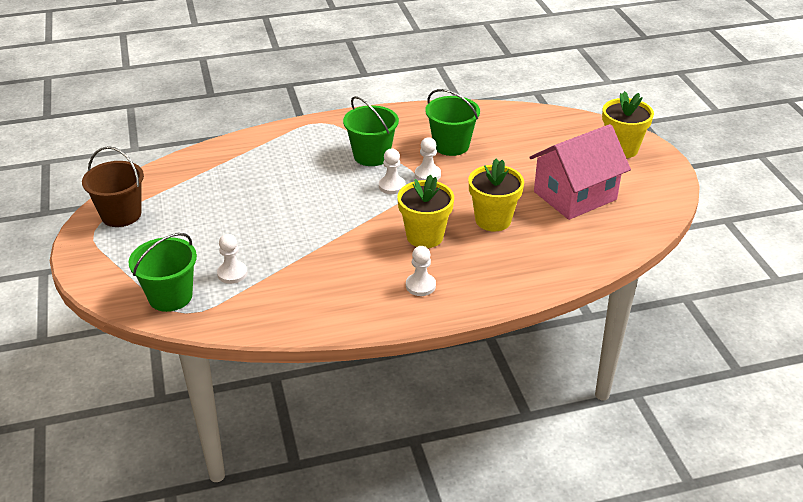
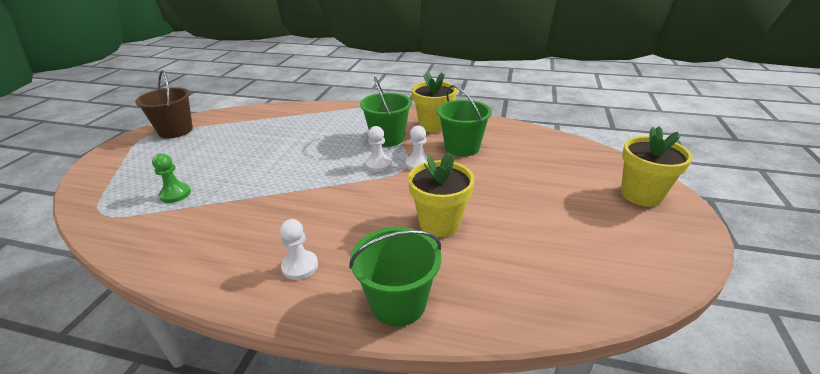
camera: 30 degrees right, 5 degrees down
(170, 296) = (112, 196): green bucket -> green bucket (398, 303)
(232, 273) = (175, 194): white pawn -> green pawn
(425, 236) = (358, 217): yellow flower pot -> yellow flower pot (433, 126)
(575, 195) = (551, 227): pink house -> none

